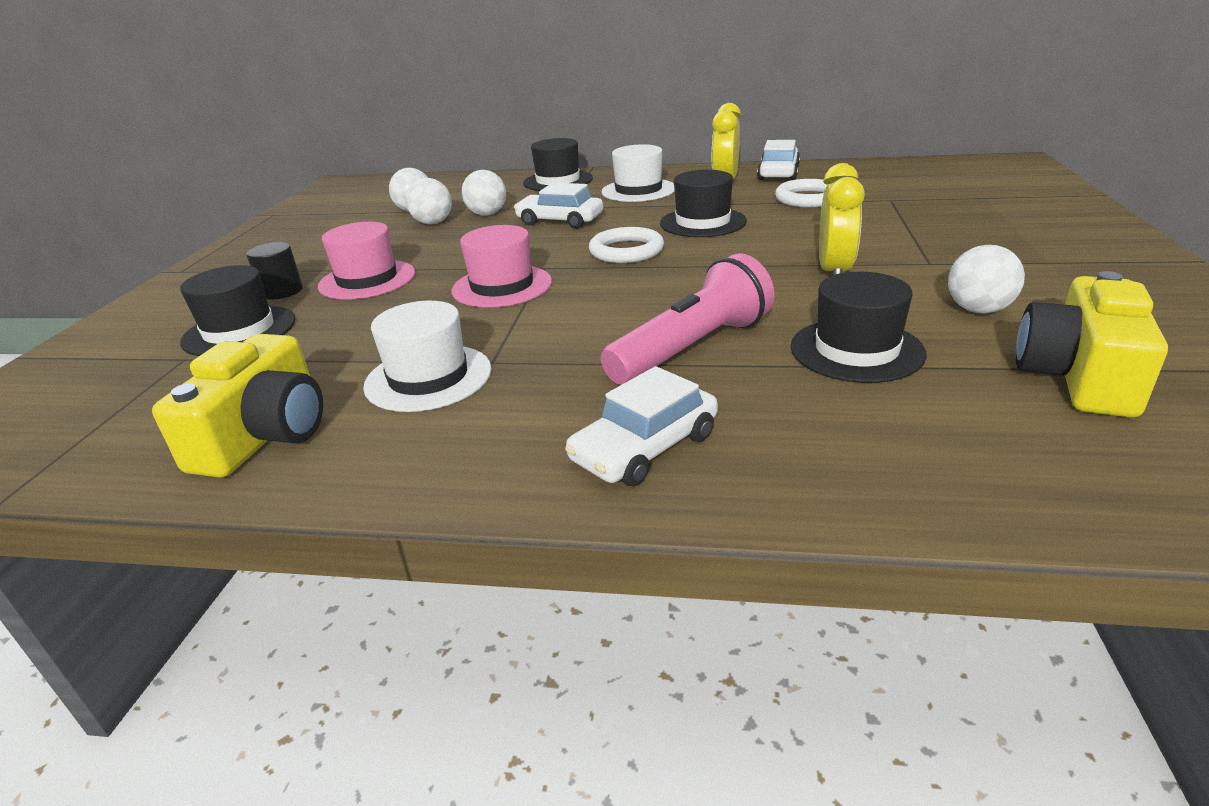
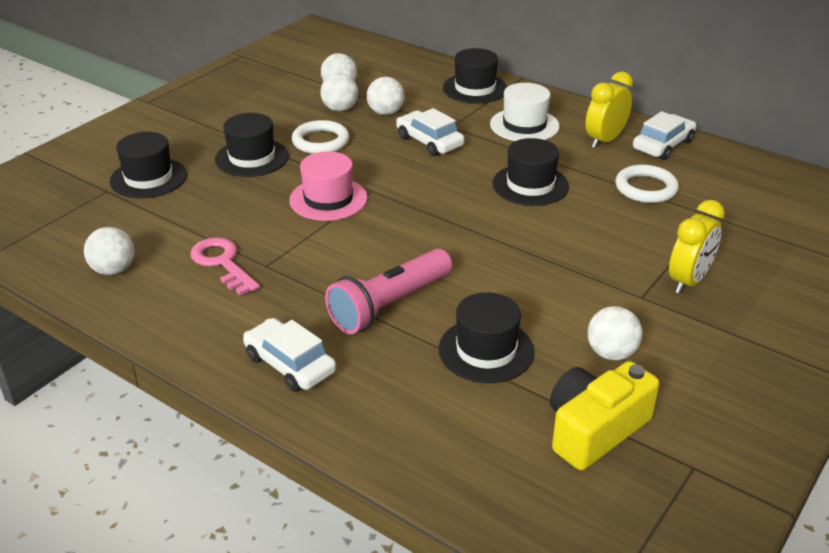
camera: 25 degrees right, 5 degrees up
(265, 435) = (113, 270): yellow camera -> white ball
(282, 291) = (194, 149): black cylinder -> none
(367, 280) = (252, 158): pink hat -> black hat
(428, 378) = (222, 263): white hat -> pink key
(626, 251) = (442, 195): white ring -> white ring (320, 141)
(645, 447) = (290, 364): white car -> white car turned 60 degrees clockwise
(692, 348) = (389, 305): pink flashlight -> pink flashlight turned 150 degrees clockwise
(834, 272) = (561, 277): yellow clock -> yellow clock (688, 281)

